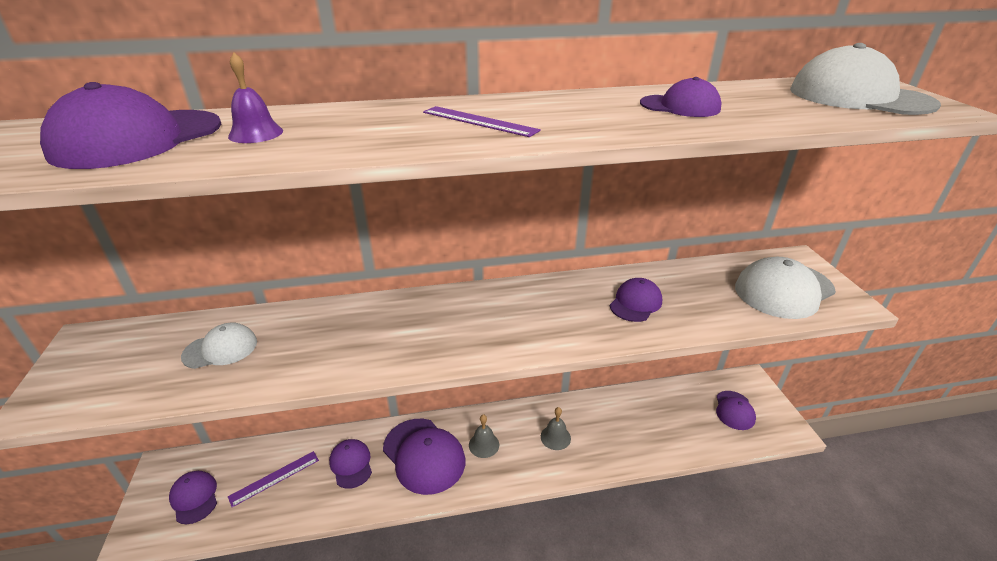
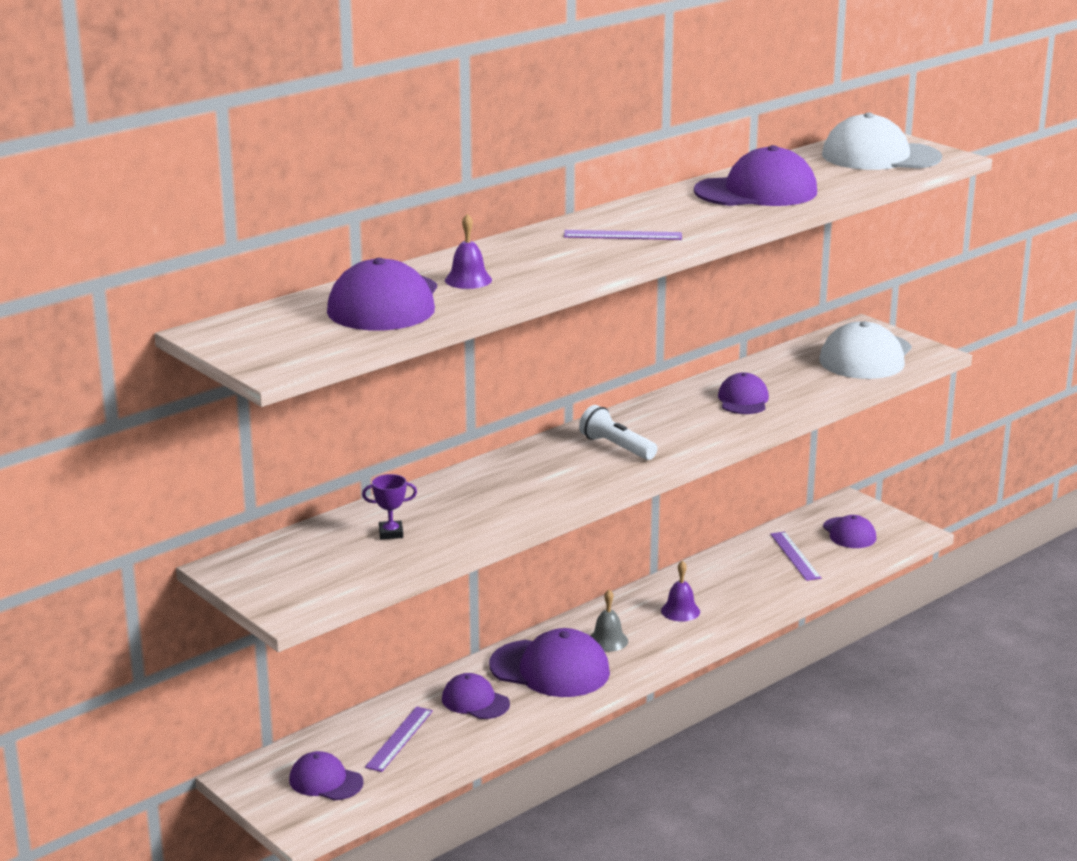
camera: 30 degrees left, 10 degrees down
(220, 349) = (391, 533): white cap -> purple trophy
(484, 319) = (616, 447): none -> white flashlight
(555, 437) = (680, 611): grey bell -> purple bell
(678, 416) = (795, 556): none -> purple ruler
(680, 106) = (756, 192): purple cap -> purple cap, size x1.74

